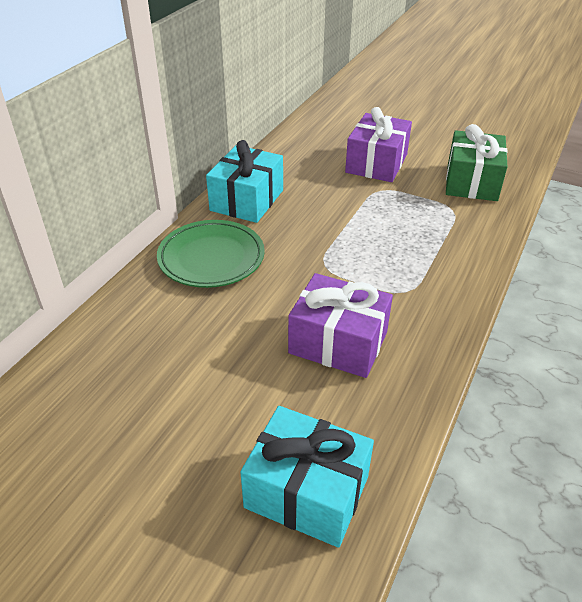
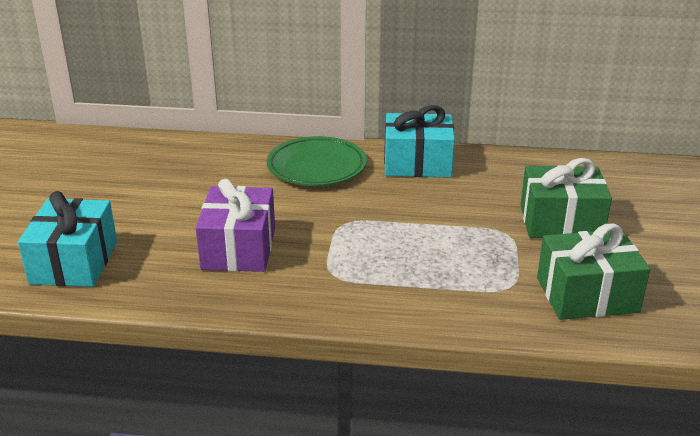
camera: 70 degrees right, 10 degrees down
(376, 163) = (561, 222): purple gift -> green gift

